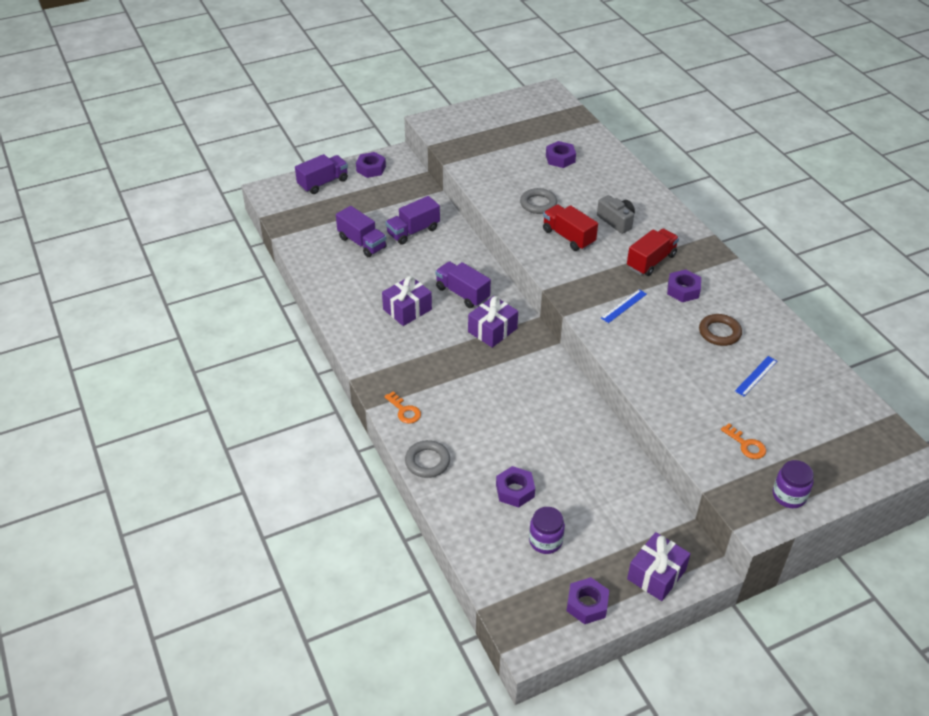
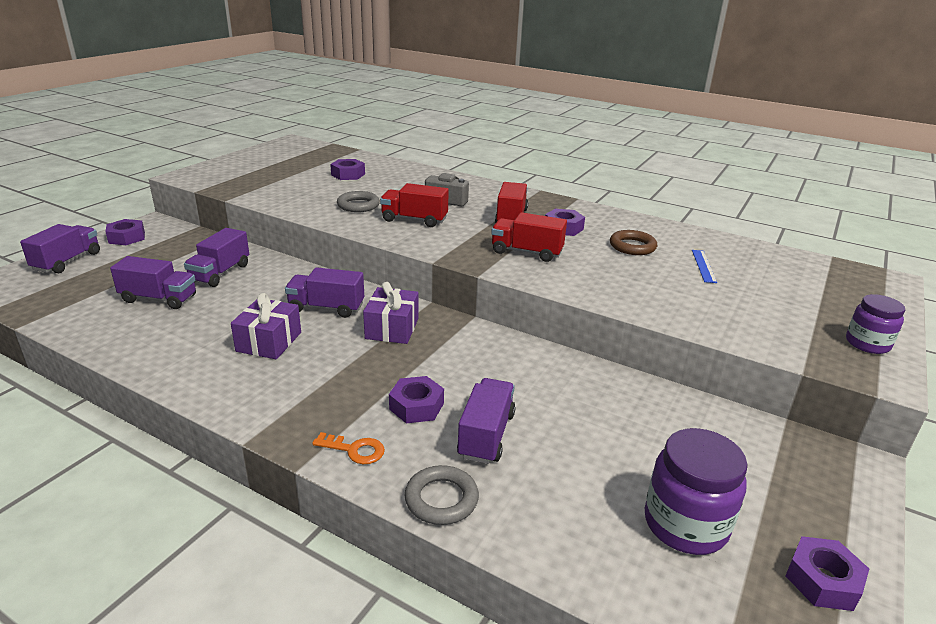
camera: 35 degrees left, 15 degrees down
(484, 436) = (486, 435): none -> purple truck
(515, 491) = (585, 481): purple nut -> purple nut (416, 406)
(545, 541) = (685, 524): purple jar -> purple jar, size x1.58
(624, 306) = (526, 252): blue ruler -> red truck
(656, 574) = (834, 497): purple gift -> none
(746, 445) = (774, 318): orange key -> none

